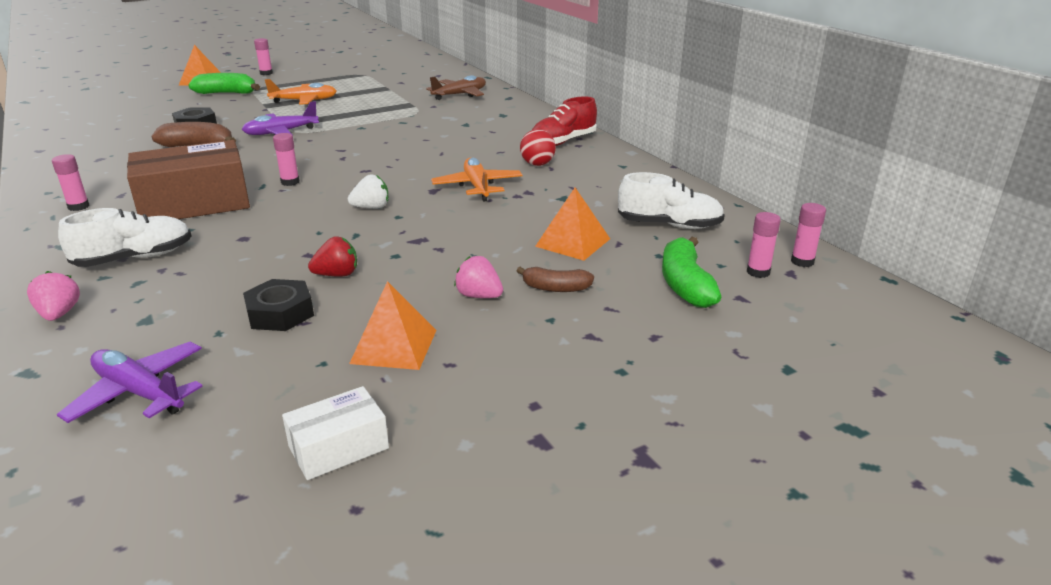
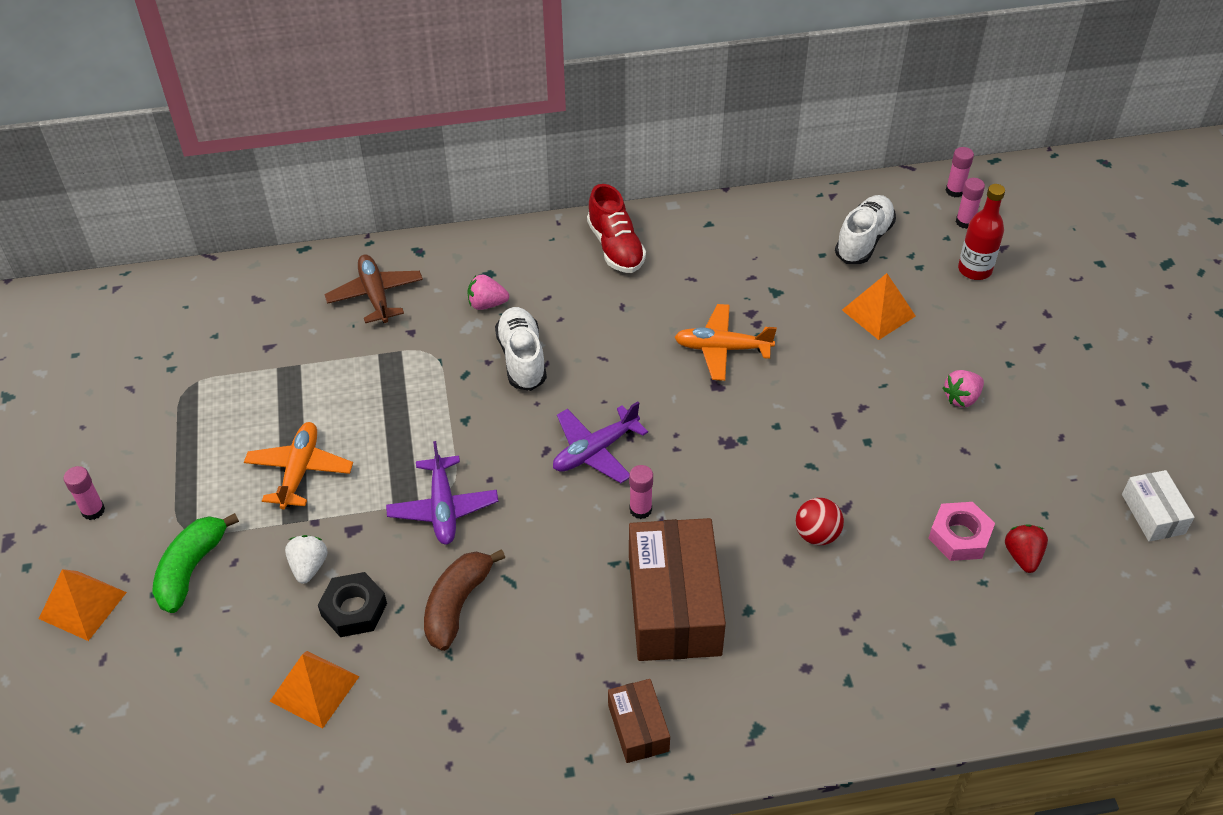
camera: 70 degrees left, 20 degrees up
(59, 314) = (920, 709): pink strawberry -> pink strawberry (487, 304)
(78, 207) = (638, 728): pink glue stick -> brown box
(134, 258) = (811, 656): white shoe -> white shoe (522, 358)
(139, 392) = (1067, 634): purple plane -> purple plane (595, 451)
(280, 313) = (959, 536): black nut -> pink nut
(337, 275) = (896, 489): red strawberry -> red strawberry (1022, 556)
(371, 208) = (746, 444): white strawberry -> white strawberry (309, 567)
(394, 346) = (1030, 466): orange pyramid -> orange pyramid (314, 689)
(537, 164) = (676, 286): red ball -> red ball (817, 534)
(556, 288) = (960, 347): brown banana -> none
(685, 285) = (974, 270): green banana -> red bottle

